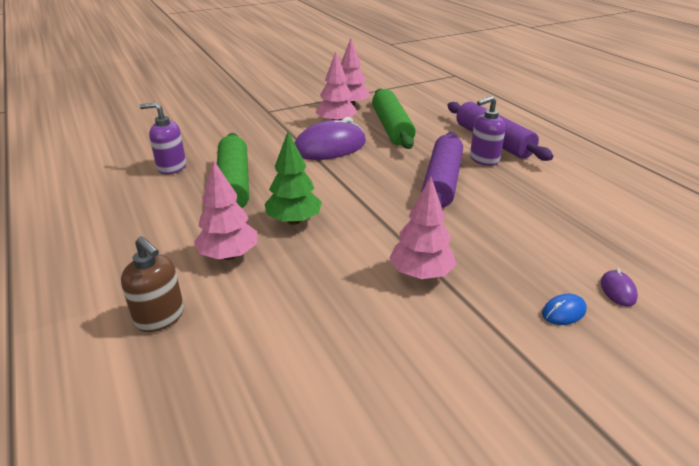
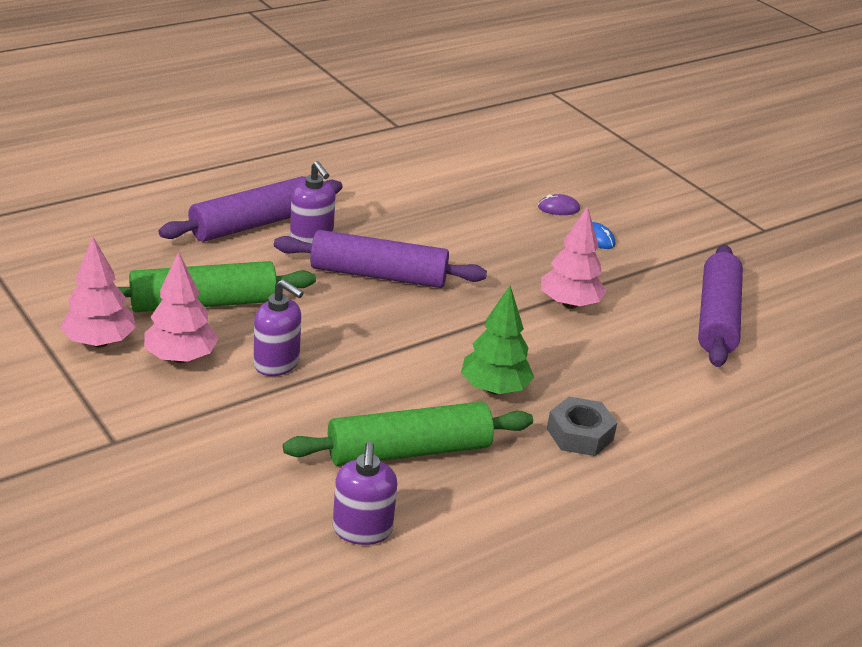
camera: 100 degrees left, 0 degrees up
(160, 317) = (698, 469): brown soap dispenser -> none
(229, 255) = (580, 434): pink tree -> grey nut
(330, 147) = (277, 363): purple mouse -> purple soap dispenser
(414, 392) = (717, 318): none -> purple rolling pin

